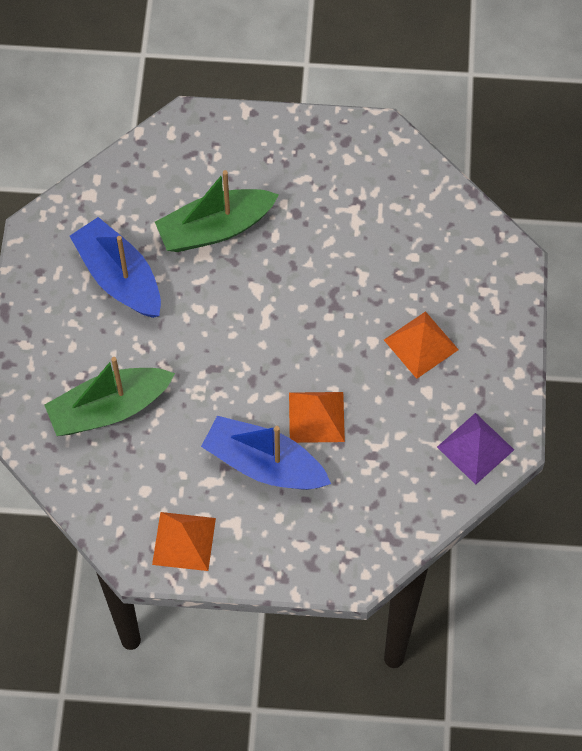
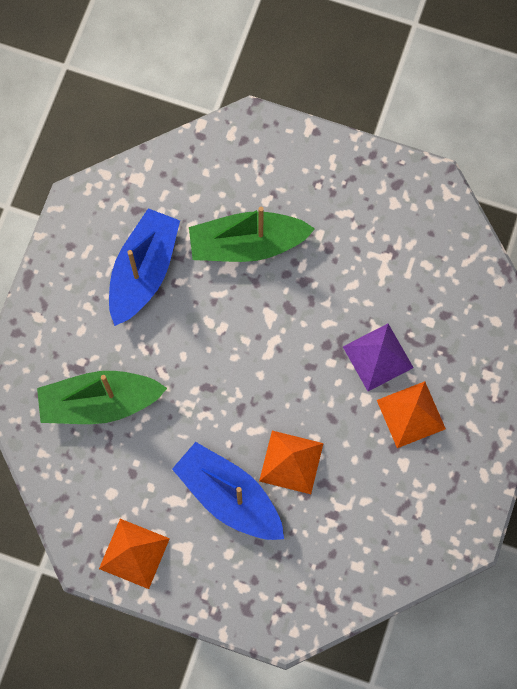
camera: 15 degrees right, 10 degrees up
(119, 278) = (143, 272): blue boat -> blue boat turned 45 degrees clockwise
(475, 448) = (433, 534): purple pyramid -> purple pyramid (378, 357)

